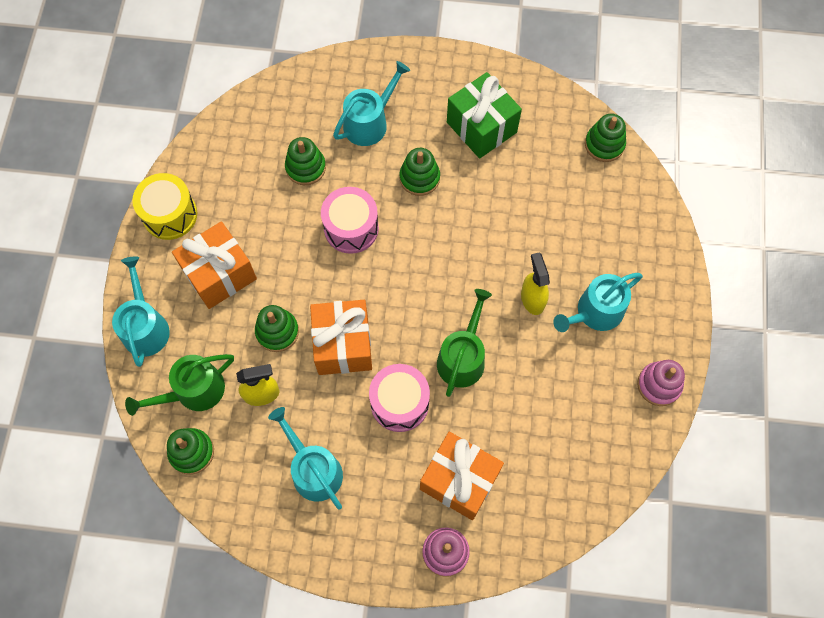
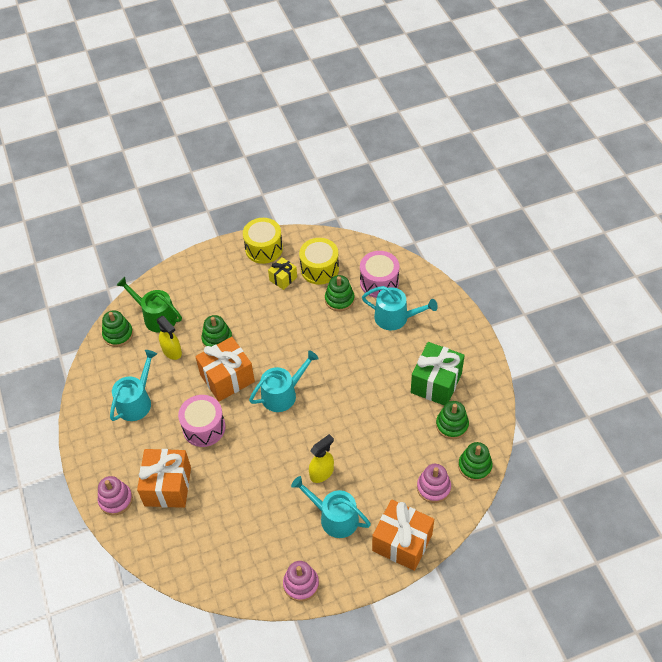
camera: 65 degrees right, 15 degrees down
(145, 327) = (184, 273): turquoise watering can -> turquoise watering can (283, 394)
(219, 274) = (239, 292): orange gift -> orange gift (402, 542)
(233, 214) = (283, 278): none -> yellow gift
(245, 167) = (319, 269): none -> yellow drum
(351, 228) = (311, 344): pink drum -> pink drum (379, 282)
(419, 178) = (372, 365): green stacking toy -> green stacking toy (452, 425)
(462, 357) = (255, 449): green watering can -> none
(609, 196) = (433, 487): none -> pink stacking toy

